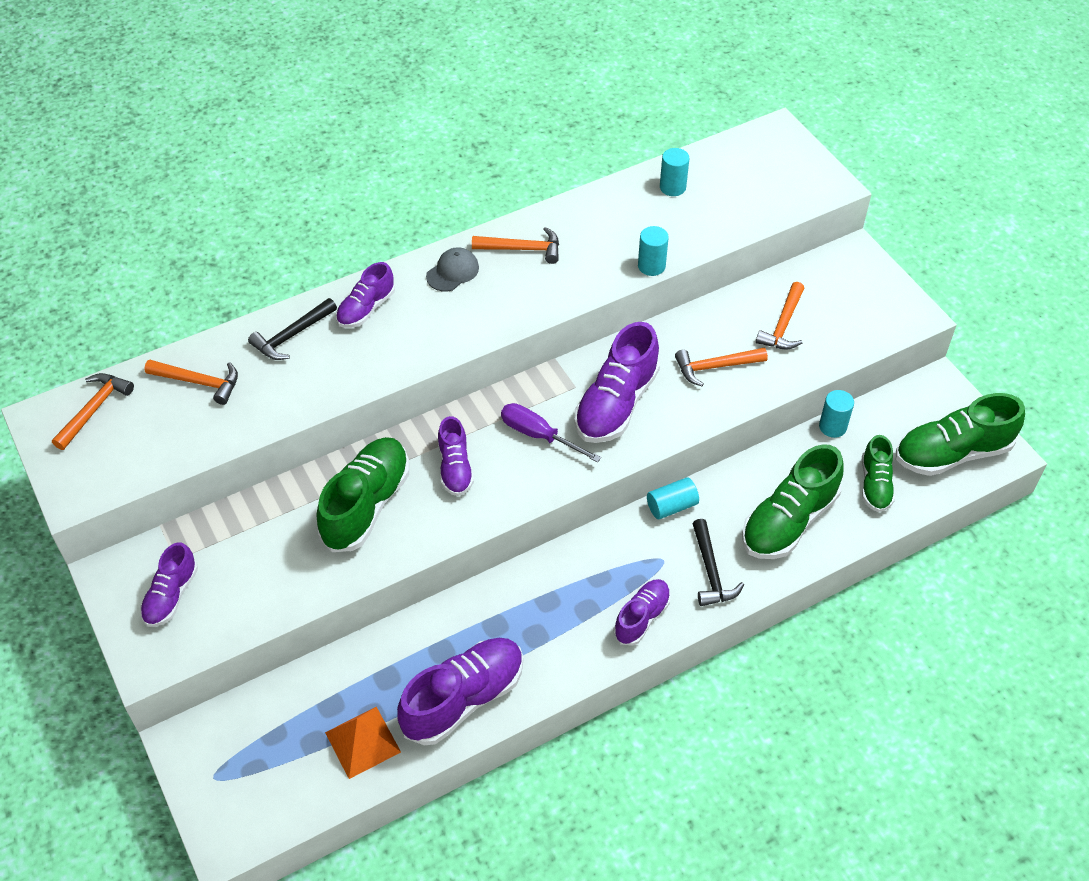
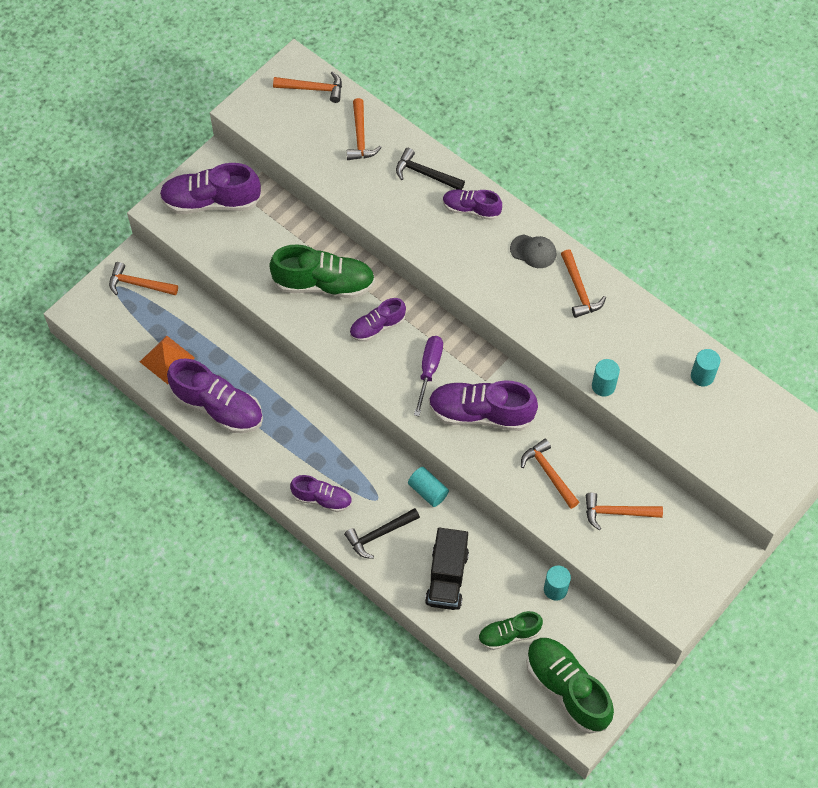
camera: 70 degrees right, 10 degrees up
(171, 596) = (211, 202): purple shoe -> purple shoe, size x1.71
(226, 746) = (139, 284): none -> orange hammer
(788, 521) = (447, 578): green shoe -> black truck

